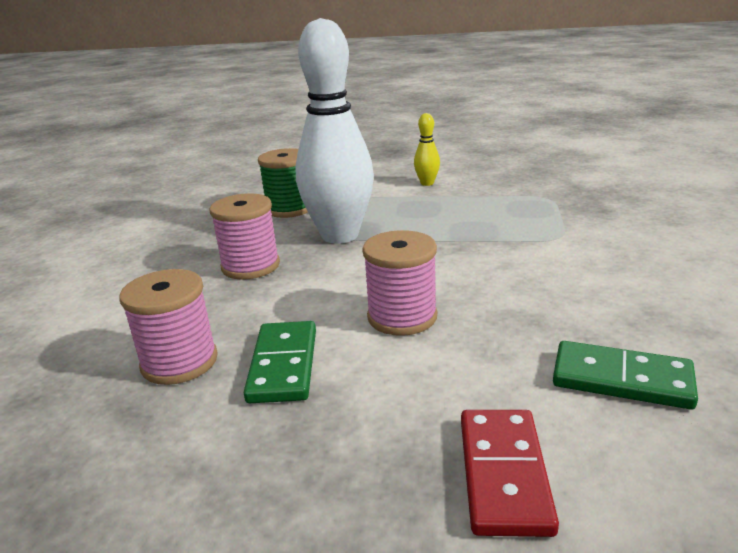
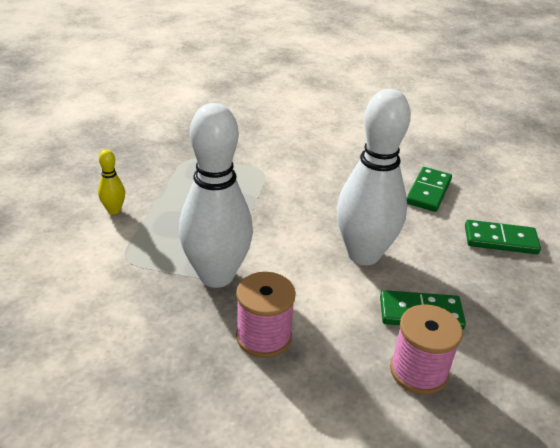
camera: 90 degrees left, 10 degrees up
(289, 209) = (127, 310): green spool -> none
(402, 317) = (363, 254): pink spool -> white bowling pin
(503, 474) = (500, 240): red domino -> green domino

